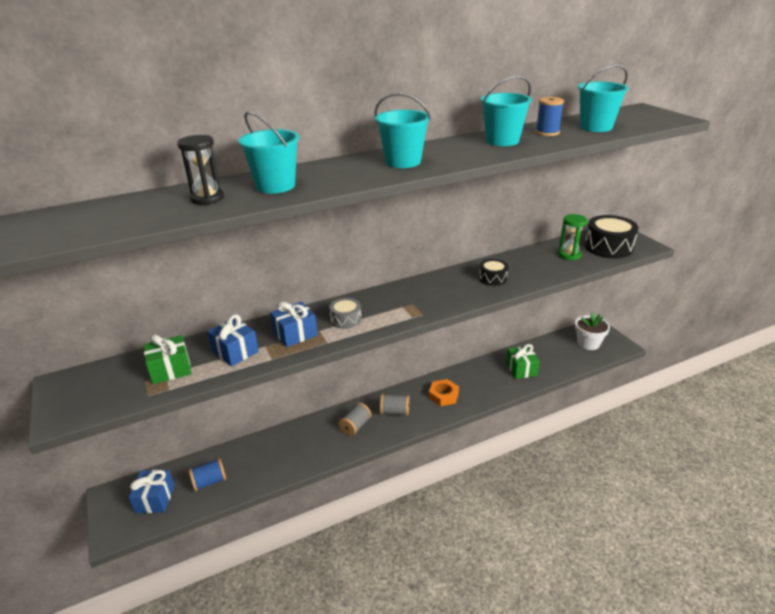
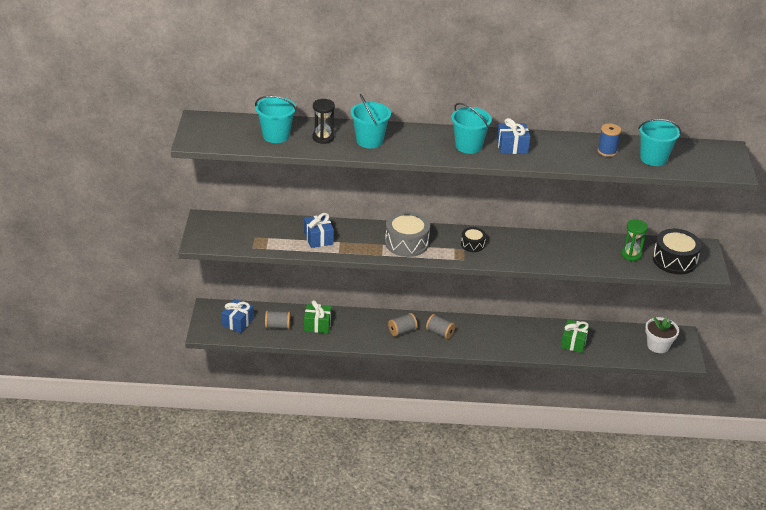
camera: 25 degrees right, 5 degrees up
(170, 369) = (272, 235): green gift -> green gift (317, 325)
(209, 482) = (278, 326): blue spool -> grey spool
(295, 334) = (365, 240): blue gift -> blue gift (512, 147)
(346, 319) = (406, 243): grey drum -> grey drum, size x1.81
(443, 395) = (488, 336): orange nut -> none
(492, 278) = (544, 251): black drum -> black drum (472, 244)
(502, 141) = (561, 148): turquoise bucket -> turquoise bucket (276, 135)

